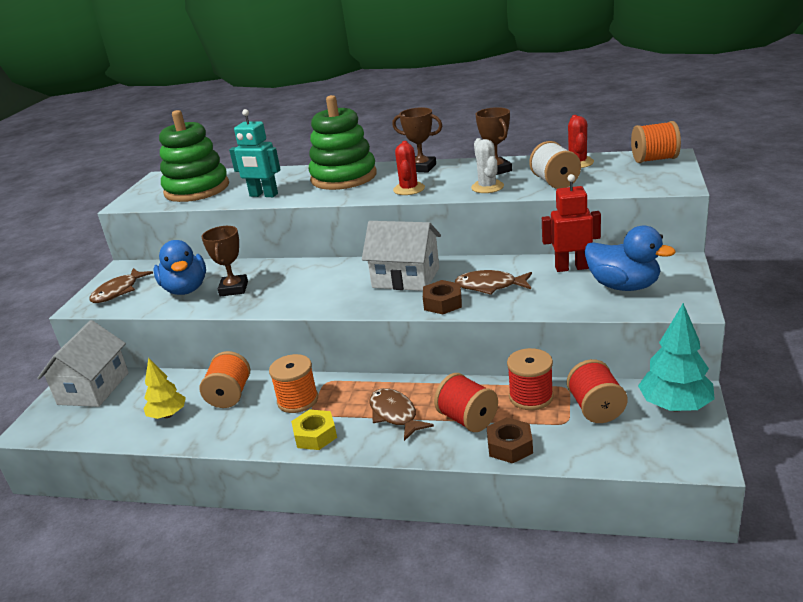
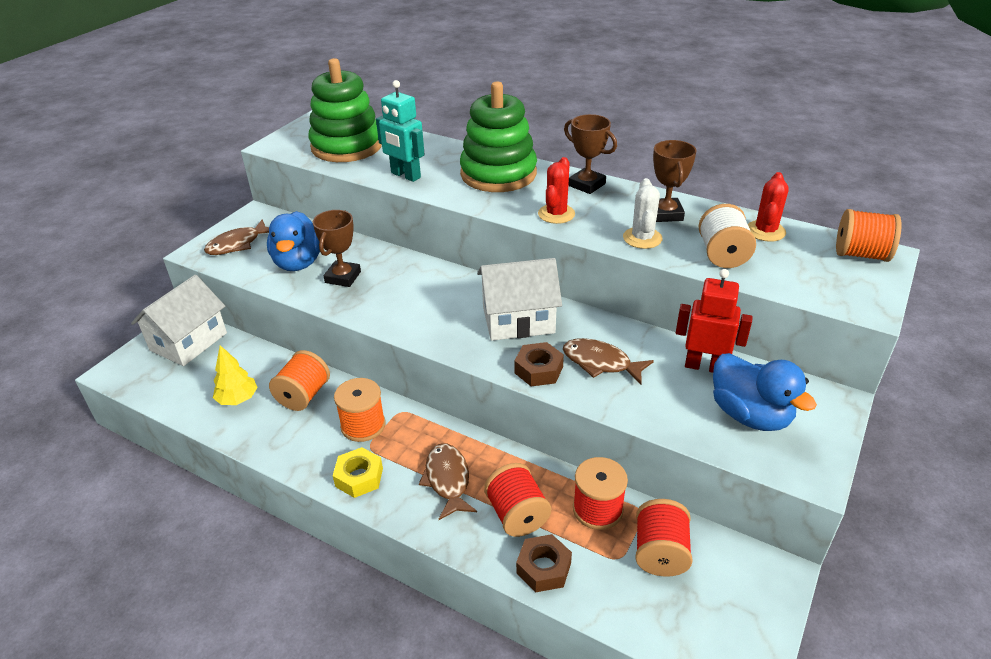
camera: 15 degrees right, 10 degrees up
(406, 278) = (518, 320): white house -> white house turned 45 degrees counterclockwise
(675, 406) = (751, 583): turquoise tree -> none

